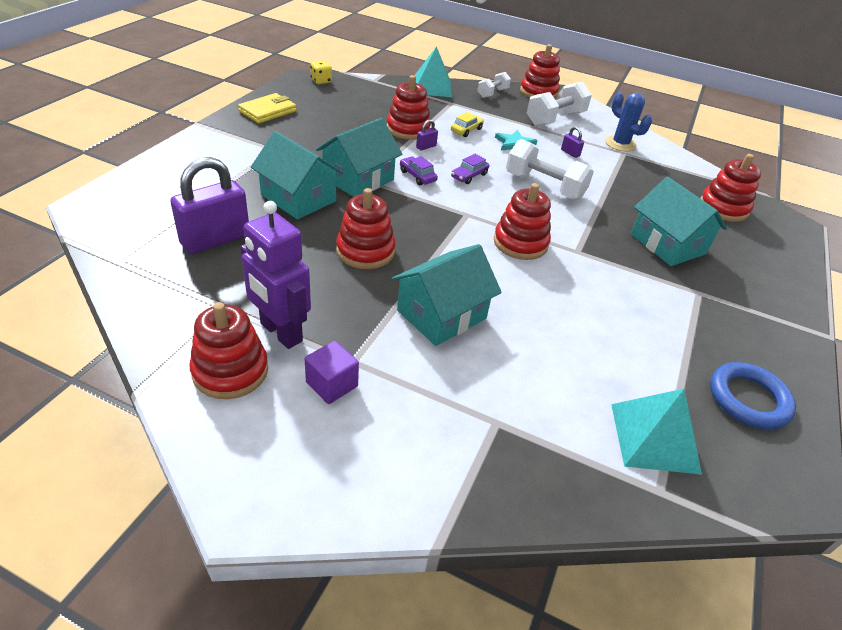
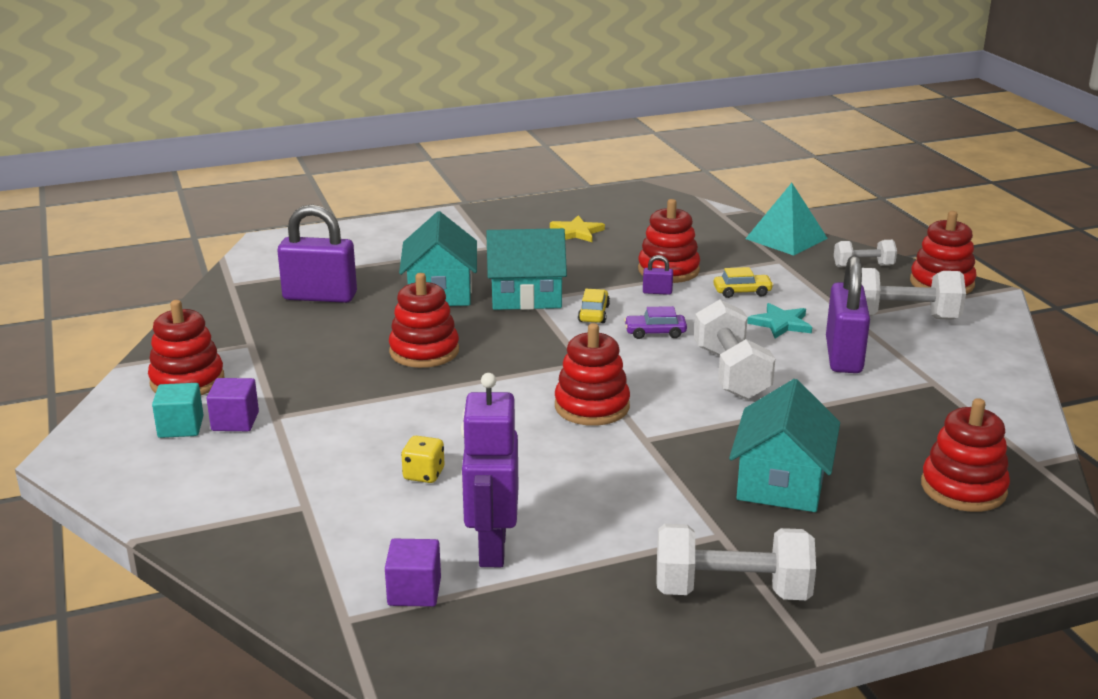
camera: 50 degrees right, 15 degrees down
(268, 111) = (542, 213): yellow wallet -> none
(280, 332) = (258, 375): purple robot -> purple robot (491, 548)
(297, 417) = (181, 427): none -> turquoise cube
(313, 119) = (576, 232): none -> yellow star
(321, 81) = (653, 199): yellow dice -> yellow dice (424, 474)
(417, 176) = (593, 313): purple car -> yellow car
(441, 314) = (402, 422): turquoise house -> none
(570, 153) = (843, 356): purple padlock -> purple padlock, size x2.41
(620, 144) = (950, 372): blue cactus -> none
(654, 438) = (414, 591): turquoise pyramid -> purple cube
(748, 399) = (573, 628): blue ring -> none
(755, 324) = (731, 591): none -> white dumbbell

